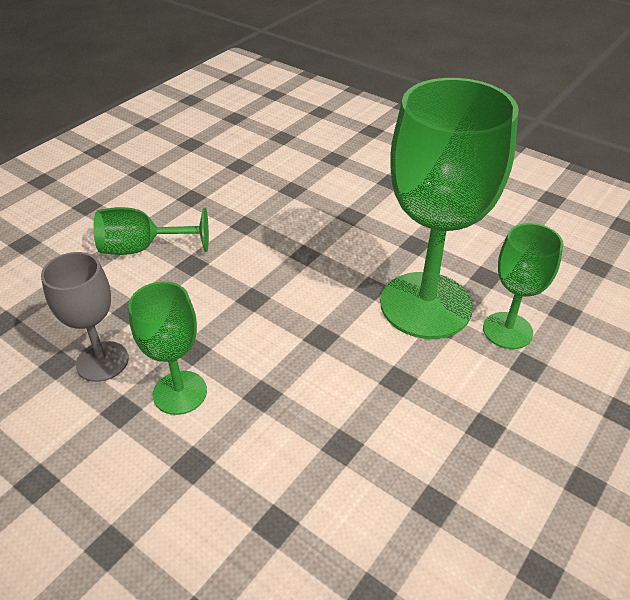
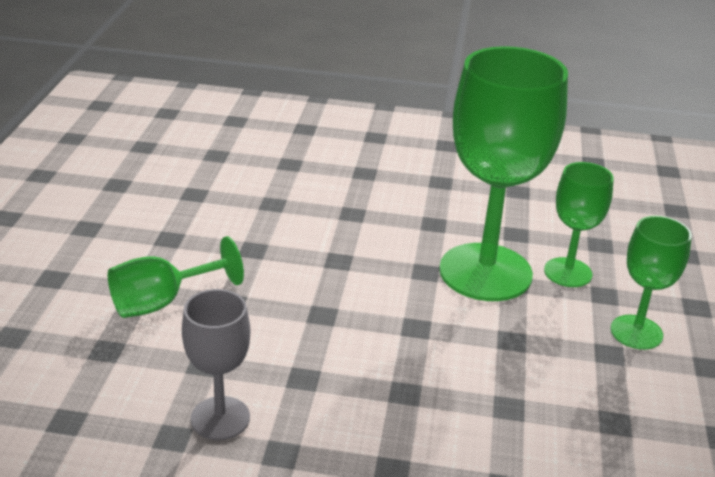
camera: 30 degrees left, 10 degrees down
(180, 392) = (326, 417): green goblet -> green goblet (636, 332)

